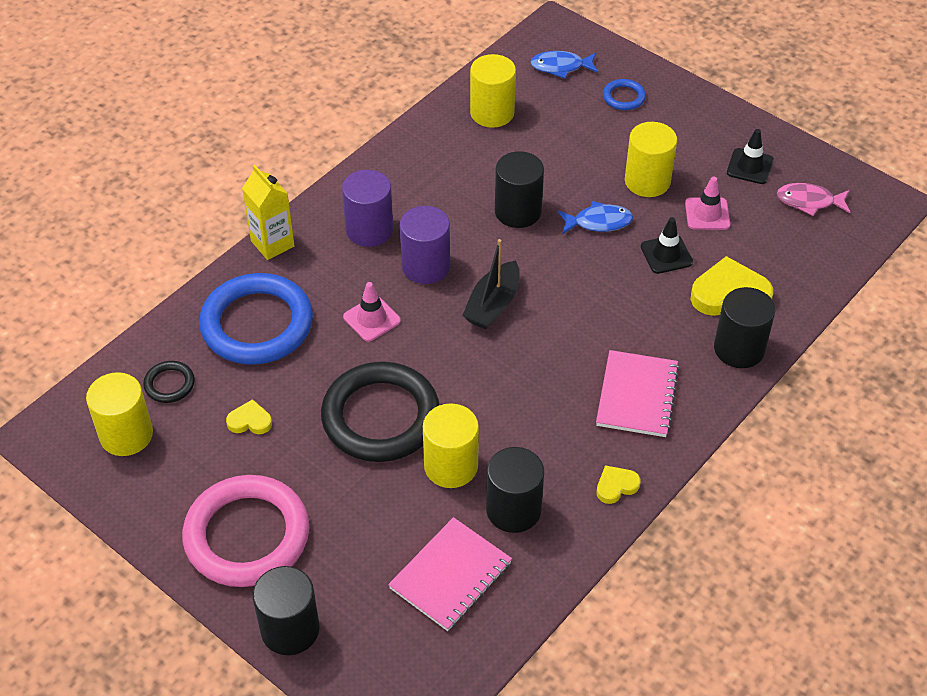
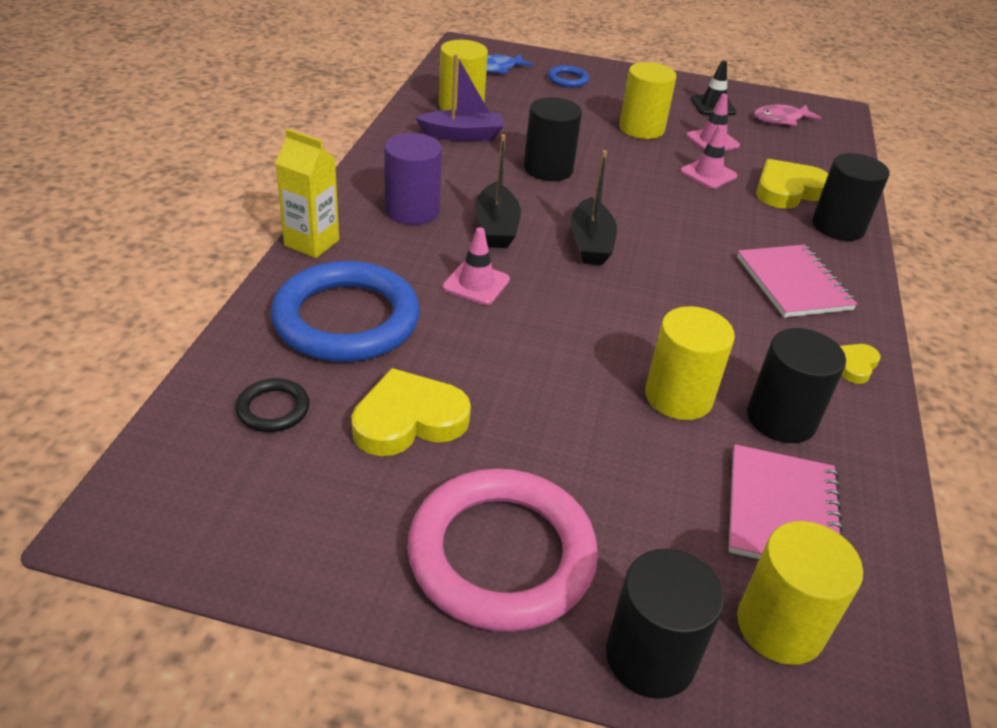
camera: 30 degrees left, 10 degrees down
(126, 435) = (247, 485): yellow cylinder -> yellow cylinder (780, 626)
(250, 421) = (408, 420): yellow heart -> yellow heart, size x1.91
(380, 417) = (561, 371): black ring -> none
(426, 266) = (496, 227): purple cylinder -> black boat
(468, 151) = (462, 135): none -> purple boat
(598, 222) = (628, 163): blue fish -> none
(666, 254) = (708, 174): black traffic cone -> pink traffic cone

